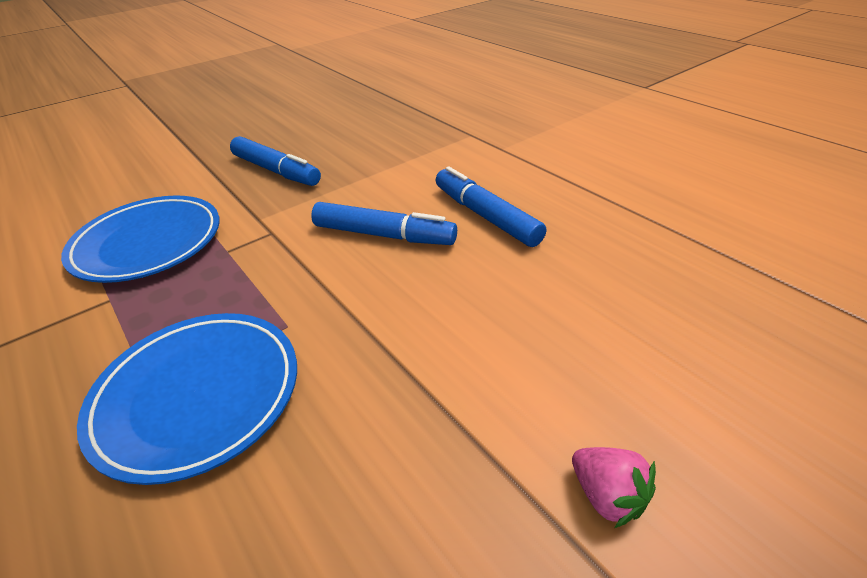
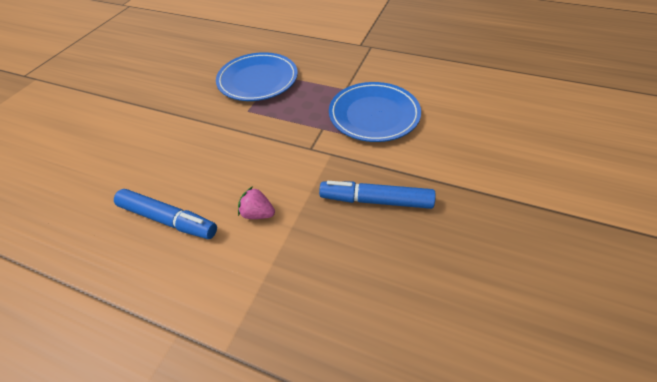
camera: 150 degrees right, 10 degrees up
(384, 235) = (234, 174): blue marker -> none
(607, 496) = (94, 109): pink strawberry -> pink strawberry (257, 213)

